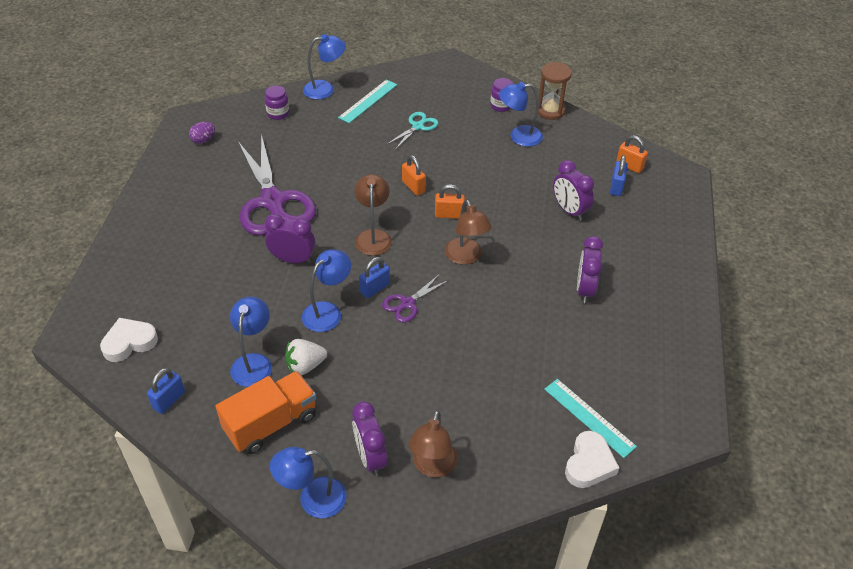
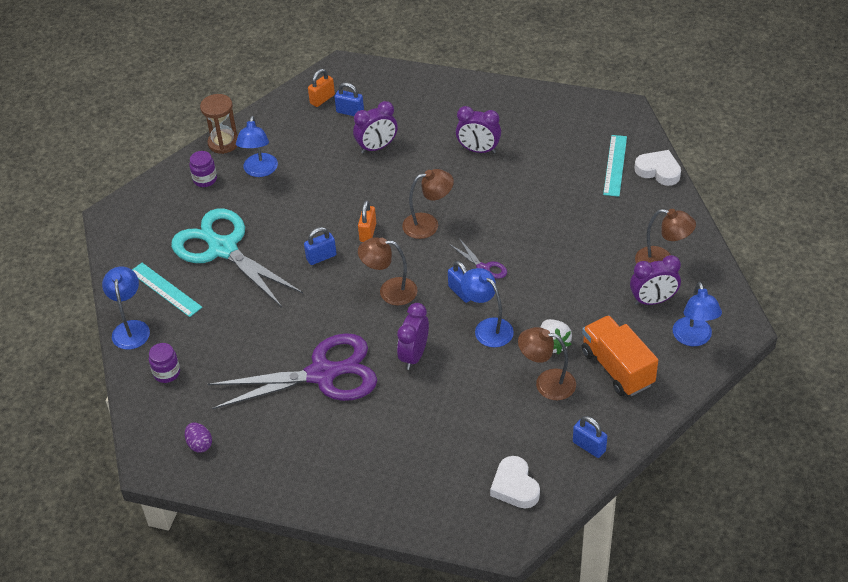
camera: 80 degrees left, 0 degrees up
(254, 362) = (547, 383): blue lamp -> brown lamp
(413, 187) = (321, 257): orange padlock -> blue padlock
(417, 126) = (223, 249): turquoise scissors -> turquoise scissors, size x2.19
(589, 417) = (615, 165): turquoise ruler -> turquoise ruler turned 45 degrees counterclockwise

